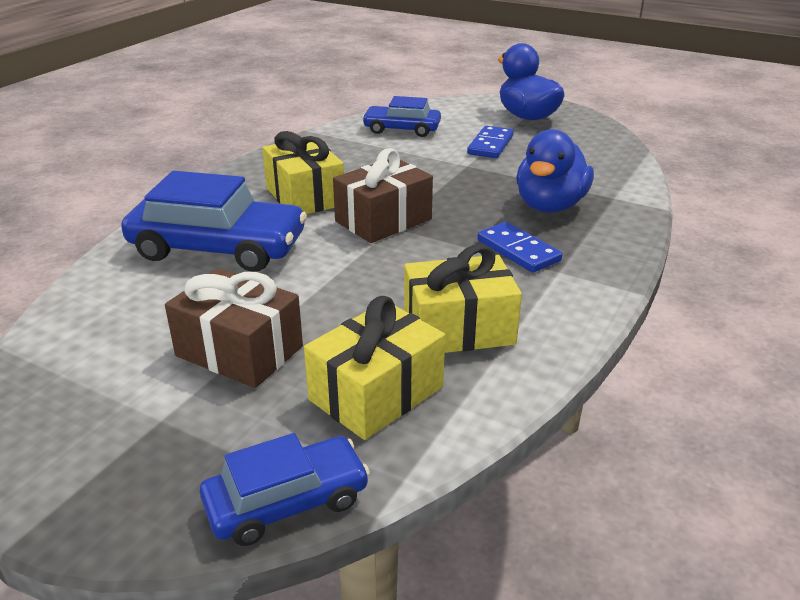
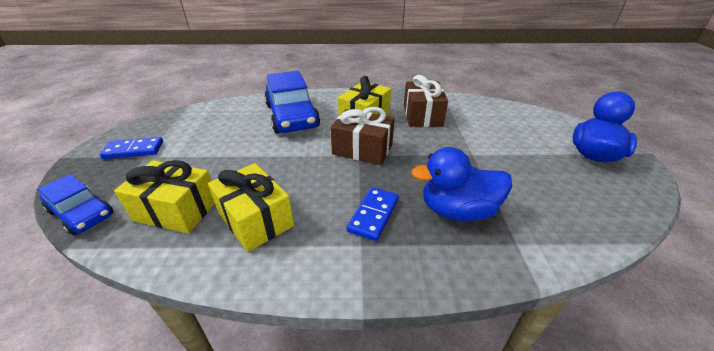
camera: 60 degrees right, 5 degrees up
(239, 351) = (203, 155): brown gift -> brown gift (422, 115)
(402, 129) = (487, 115): blue car -> none
(490, 145) = (517, 154): blue domino -> blue domino (134, 150)

